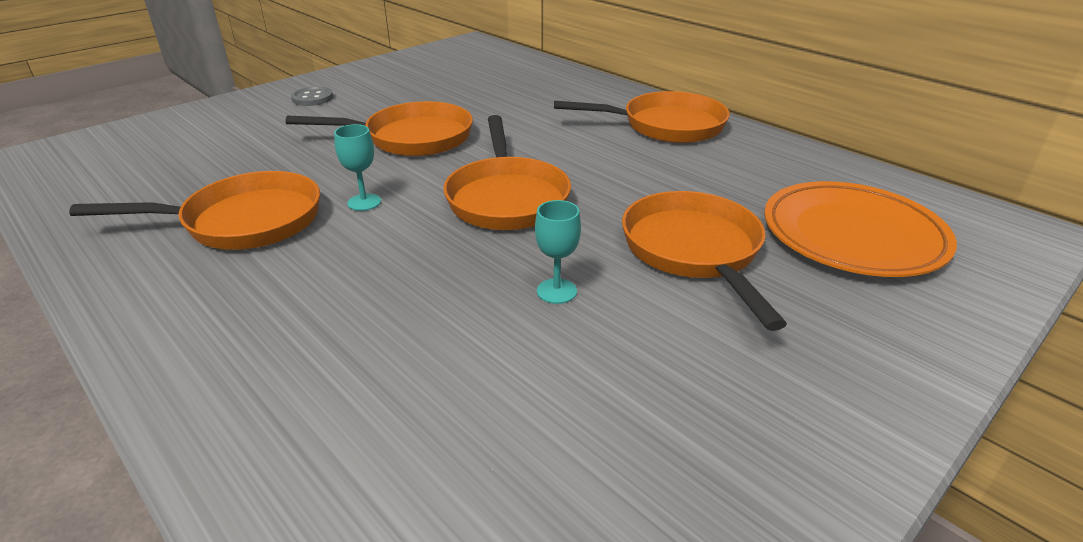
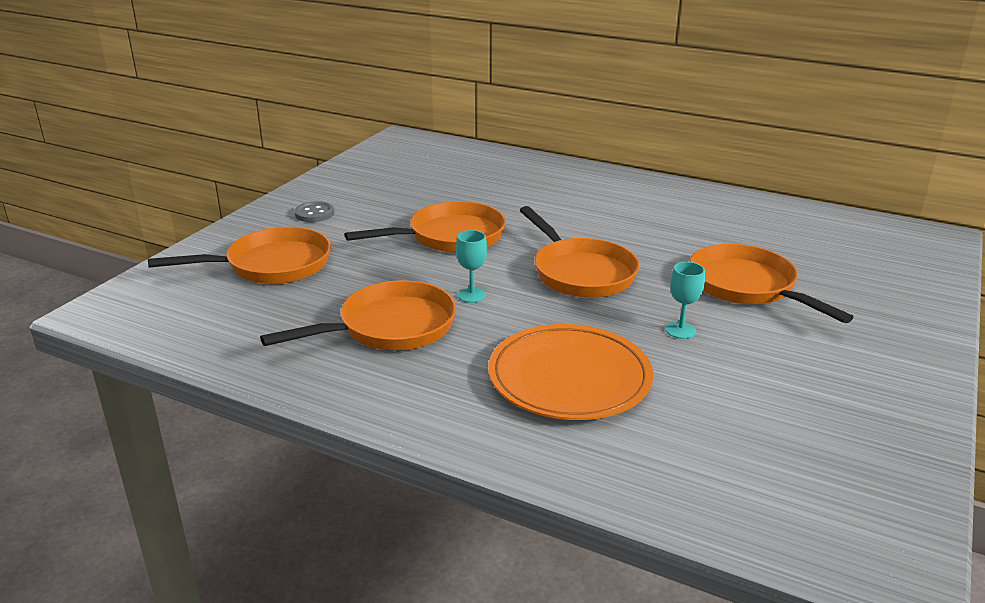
camera: 20 degrees left, 5 degrees down
(666, 126) = (646, 195): orange pan -> orange pan (272, 265)
(852, 235) = (837, 257): orange plate -> orange plate (569, 378)

